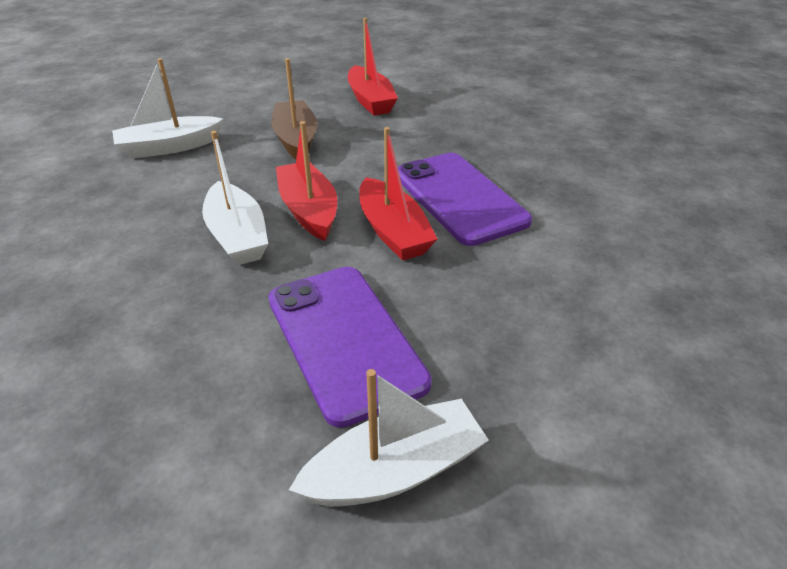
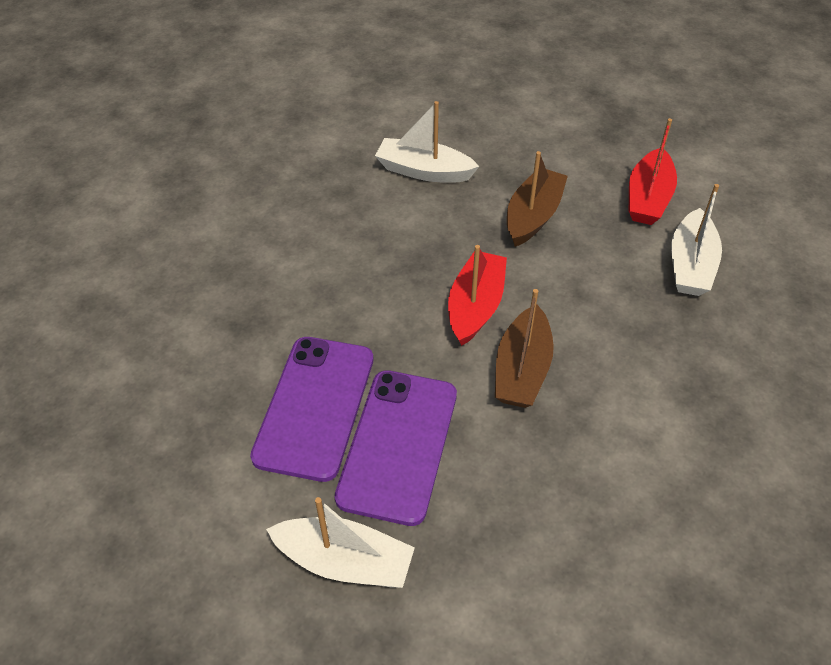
camera: 40 degrees right, 10 degrees up
(237, 236) = (402, 301): white boat -> white boat (690, 265)
(393, 232) = (522, 369): red boat -> brown boat
(459, 198) = (614, 368): purple phone -> purple phone (315, 406)

